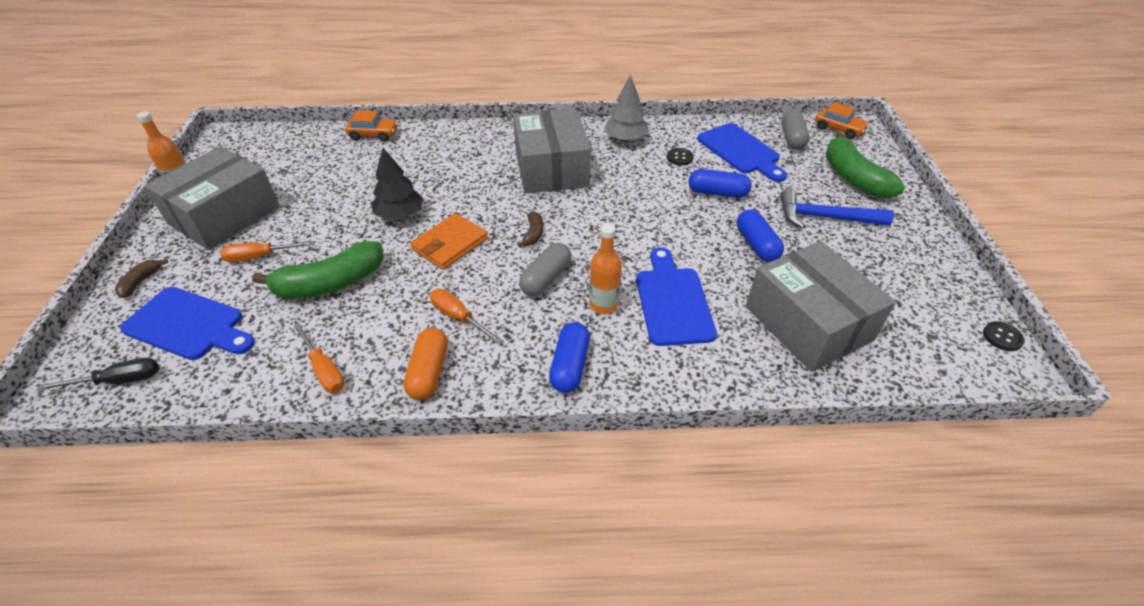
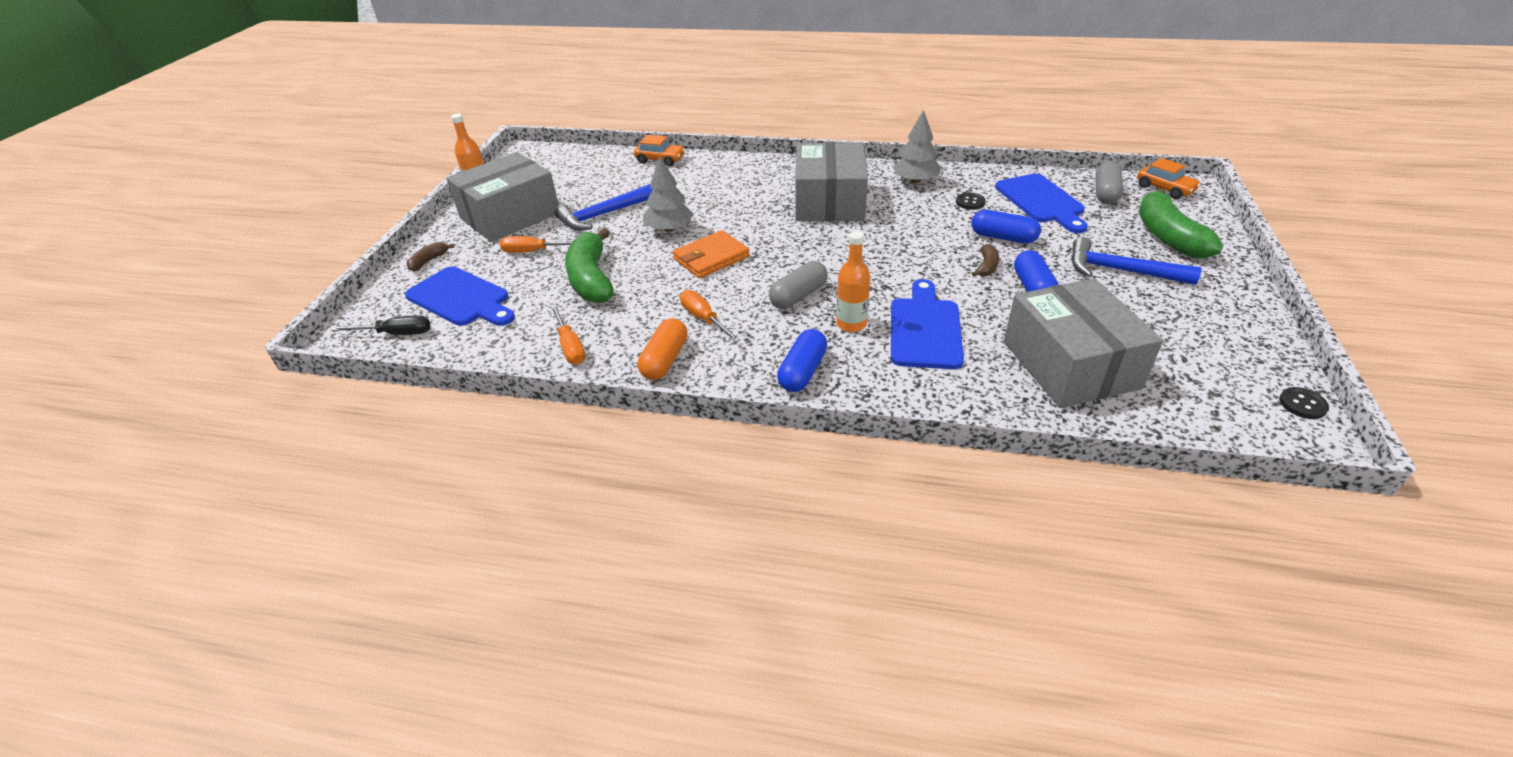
camera: 15 degrees right, 5 degrees down
(327, 204) = (603, 215): none -> blue hammer
(330, 283) = (591, 279): green banana -> green banana turned 90 degrees clockwise
(400, 214) = (669, 229): black tree -> grey tree
(533, 234) = (795, 257): brown banana -> brown banana (986, 267)

